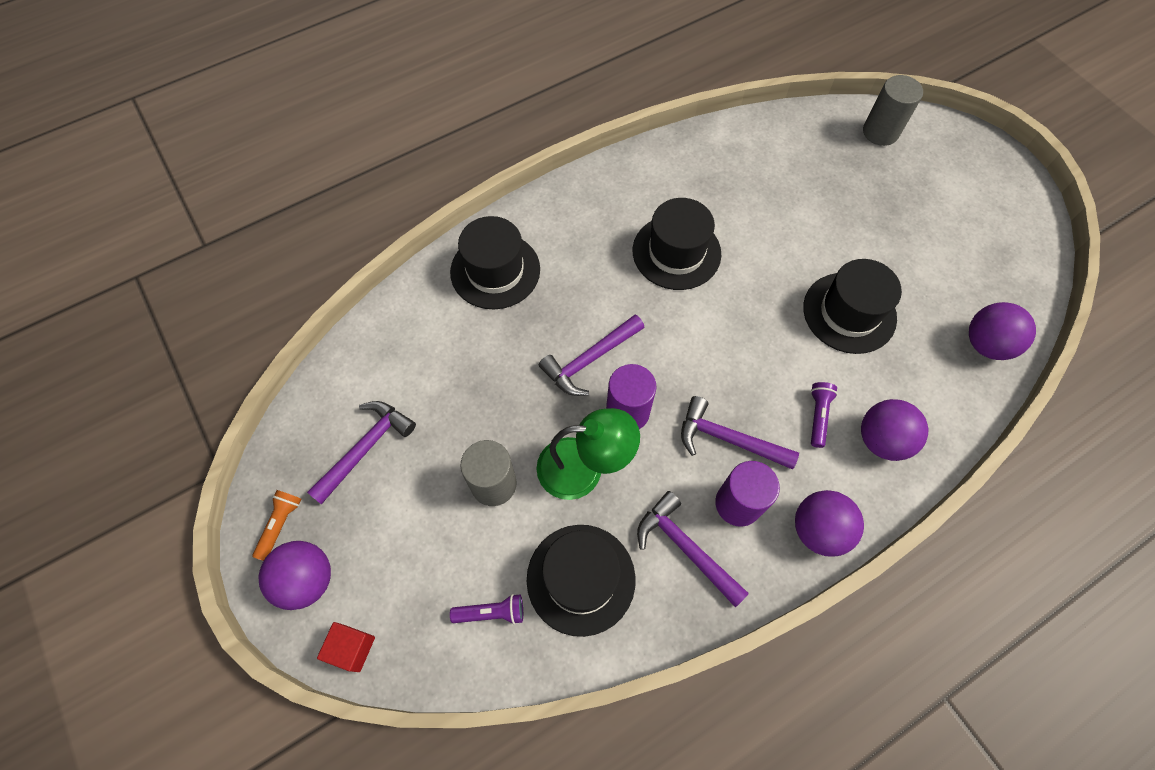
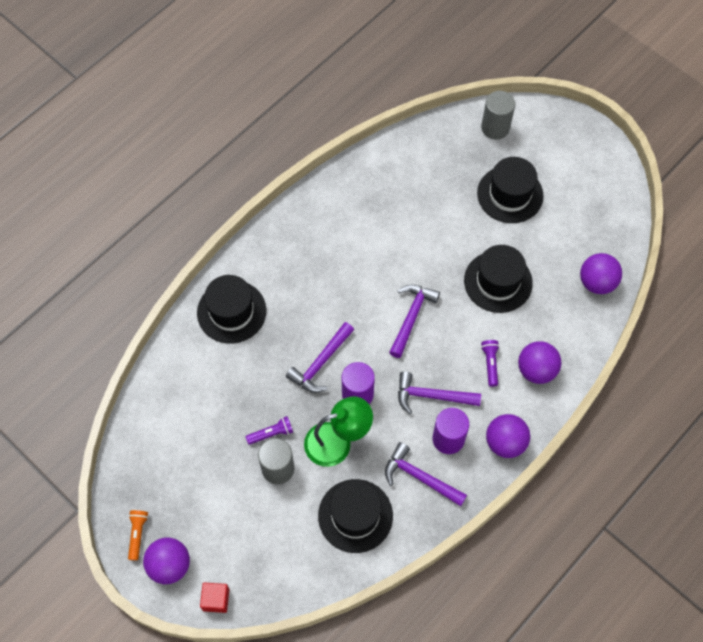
camera: 15 degrees left, 0 degrees up
(366, 448) = (179, 467): purple hammer -> purple hammer (411, 317)
(491, 612) = (302, 553): purple flashlight -> purple flashlight (271, 433)
(676, 252) = (363, 264): black hat -> black hat (510, 194)

